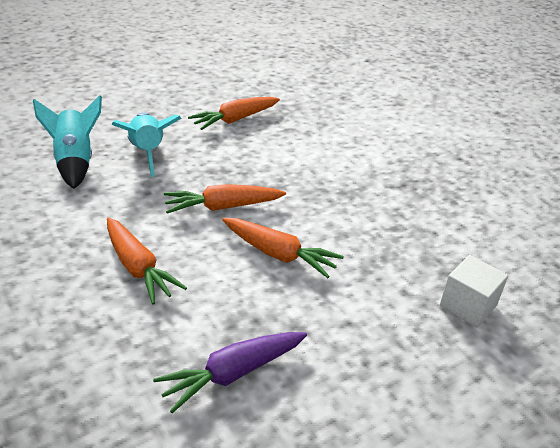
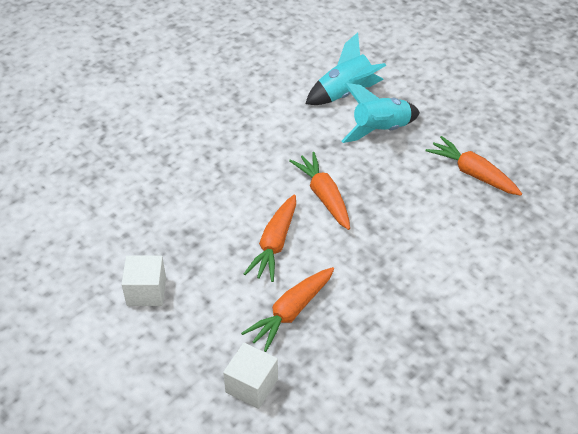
camera: 80 degrees right, 10 degrees up
(138, 268) = (231, 166): orange carrot -> orange carrot (291, 312)
(232, 374) = (143, 241): purple carrot -> none
(322, 381) = (146, 291): none -> white cube

